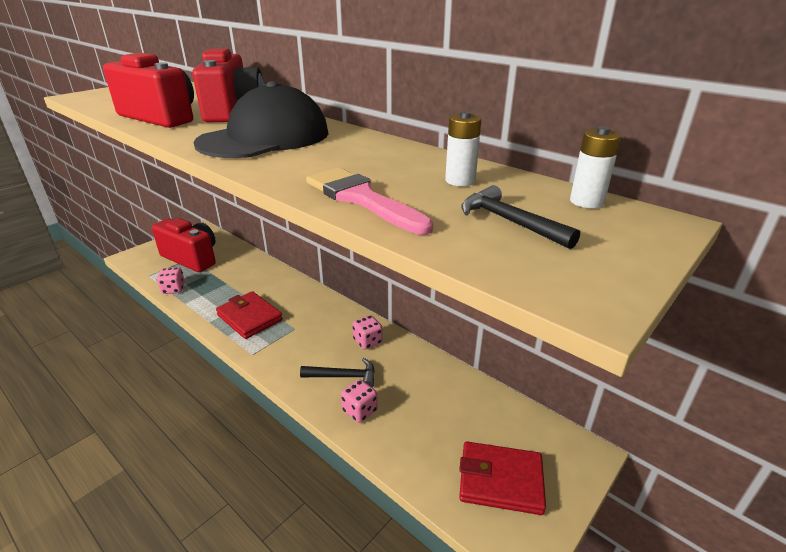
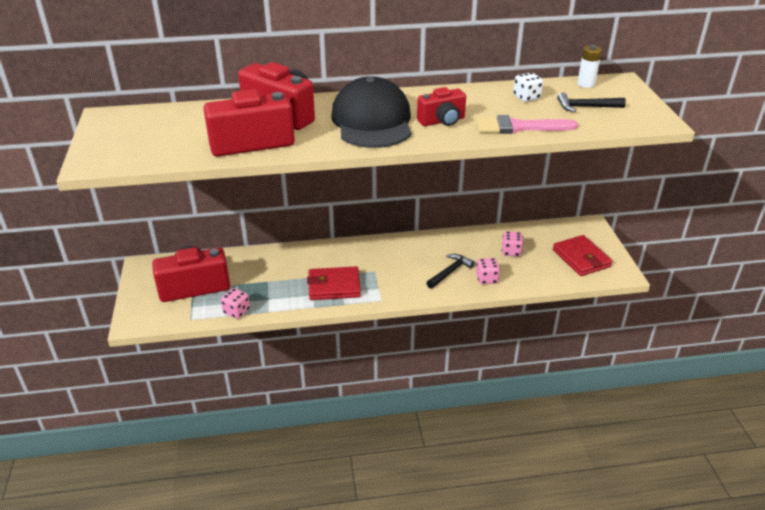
camera: 50 degrees left, 5 degrees up
(312, 161) = (442, 121): none -> red camera
(367, 341) = (427, 248): pink dice -> pink dice (511, 252)
(460, 181) = (526, 97): white battery -> white dice
(500, 480) = (581, 258): red wallet -> red wallet turned 75 degrees counterclockwise

